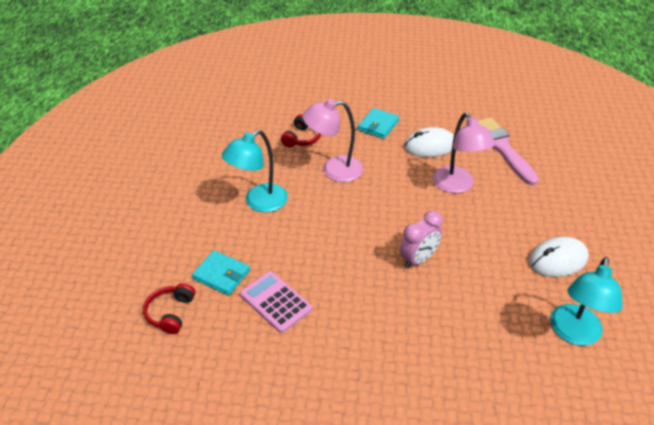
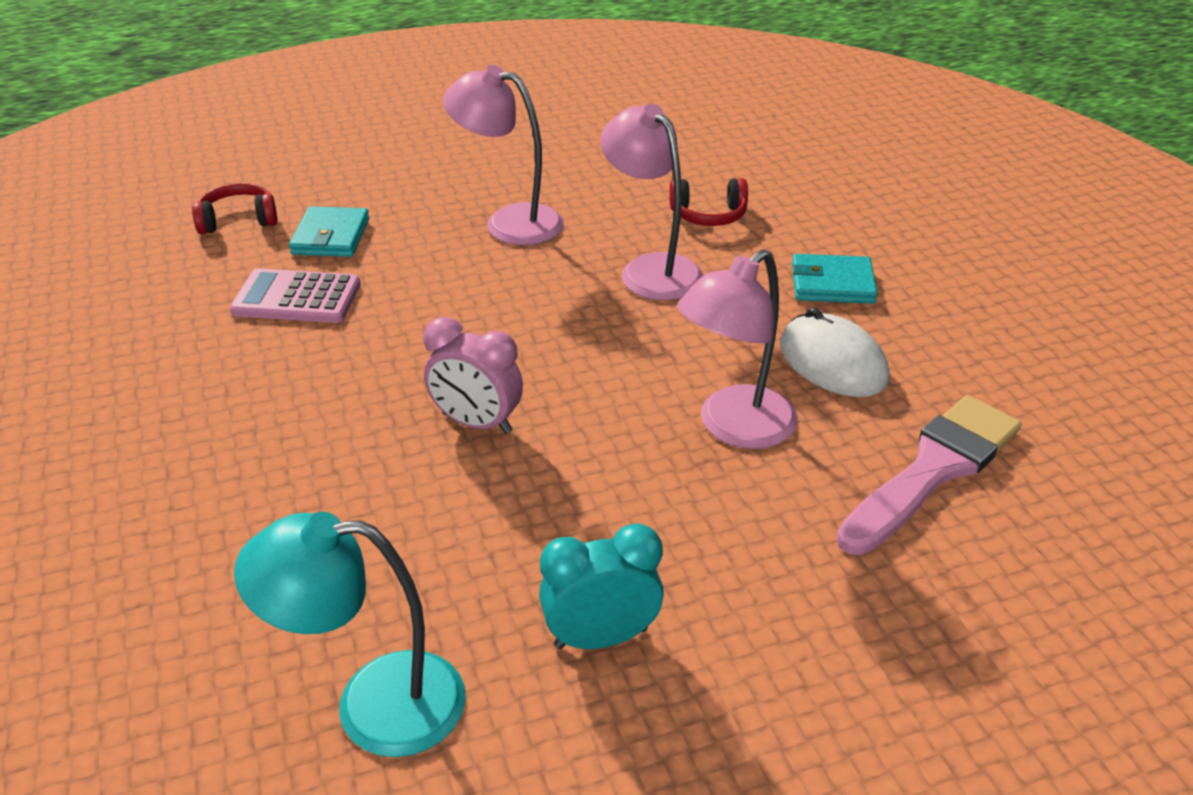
camera: 65 degrees right, 5 degrees down
(259, 202) = (509, 222): turquoise lamp -> pink lamp
(275, 302) = (297, 298): pink calculator -> pink calculator turned 105 degrees counterclockwise
(557, 259) = (601, 637): white mouse -> turquoise clock

